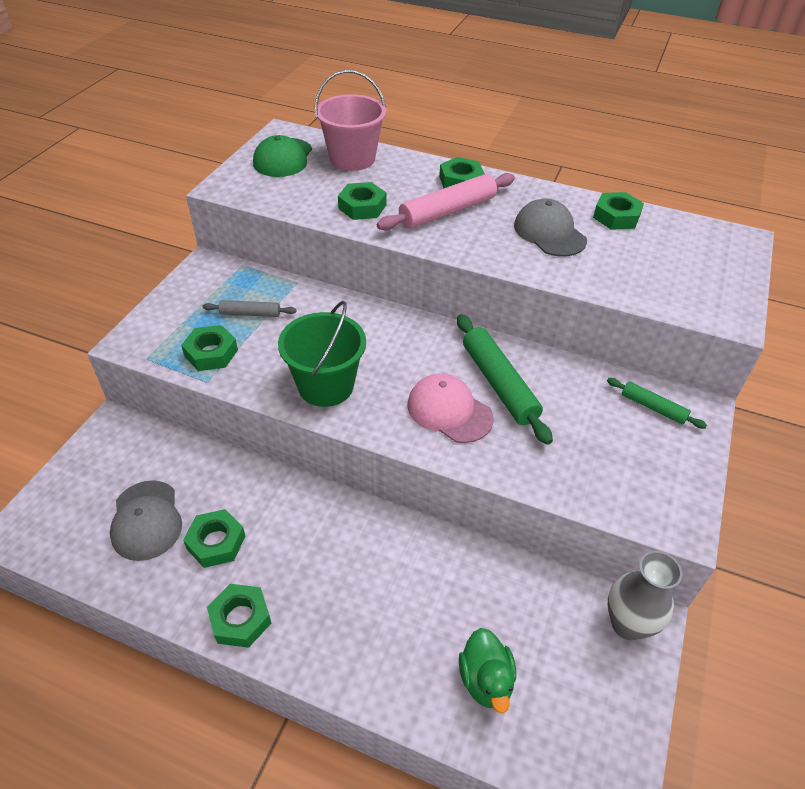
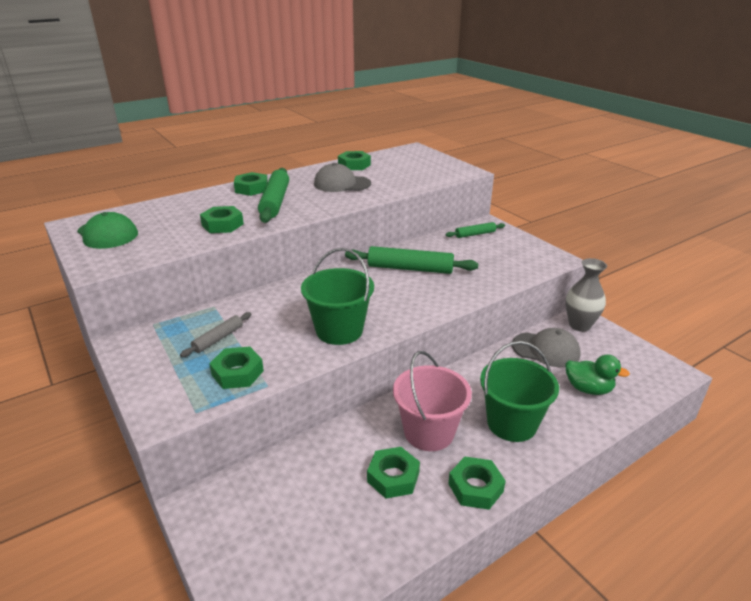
camera: 55 degrees left, 15 degrees down
(146, 520) = (333, 516): grey cap -> grey cap (546, 350)
(352, 159) = (161, 211): pink bucket -> pink bucket (429, 432)
(360, 615) = (511, 423): none -> green bucket
(447, 211) = (275, 202): pink rolling pin -> green rolling pin
(449, 411) = (414, 292): pink cap -> none

